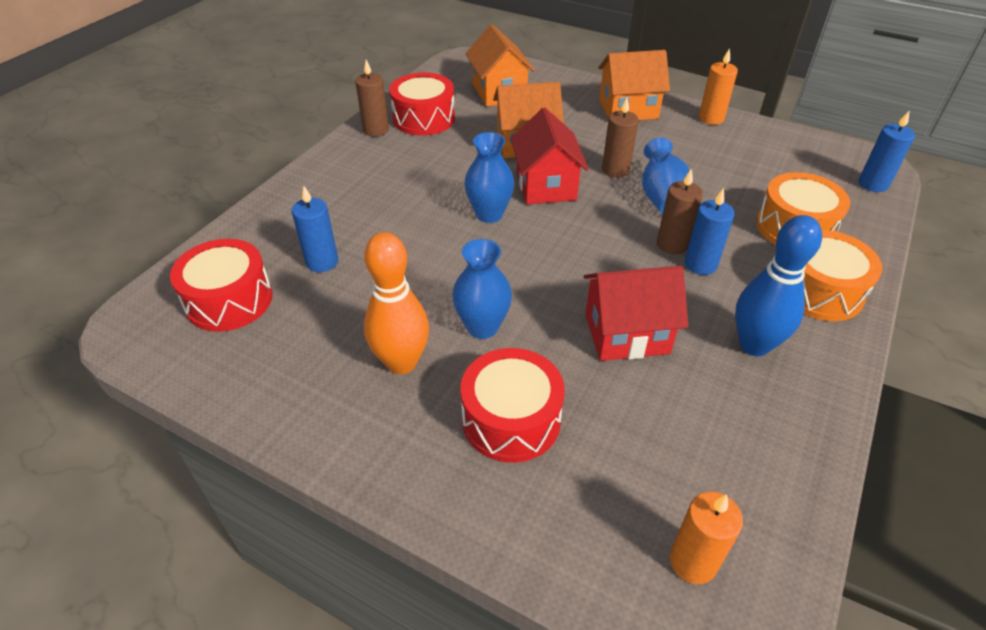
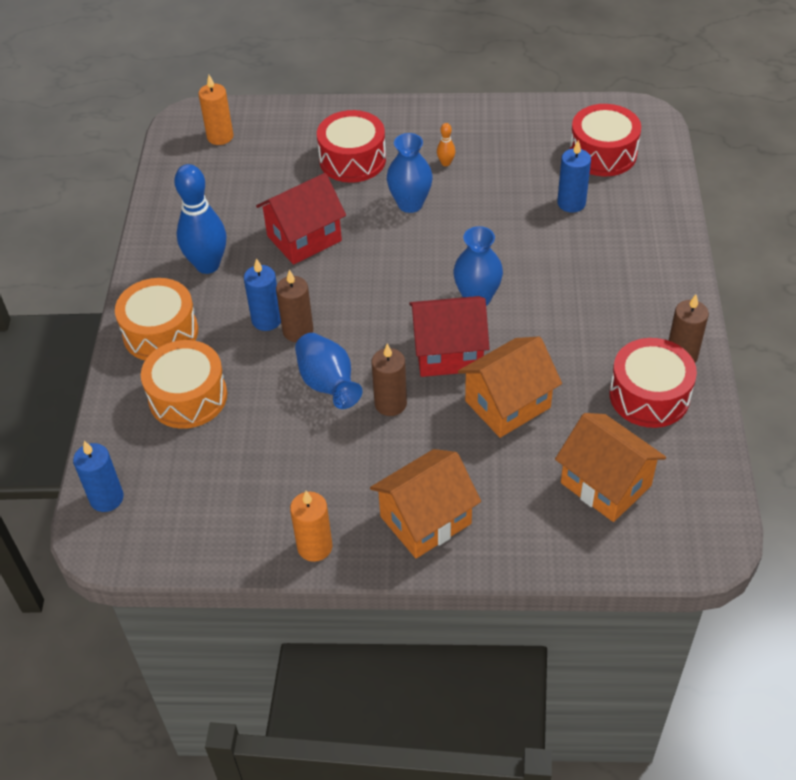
camera: 155 degrees right, 5 degrees up
(401, 362) = (446, 163): orange bowling pin -> orange bowling pin, size x0.41
(546, 185) = (448, 353): red house -> red house turned 60 degrees counterclockwise

